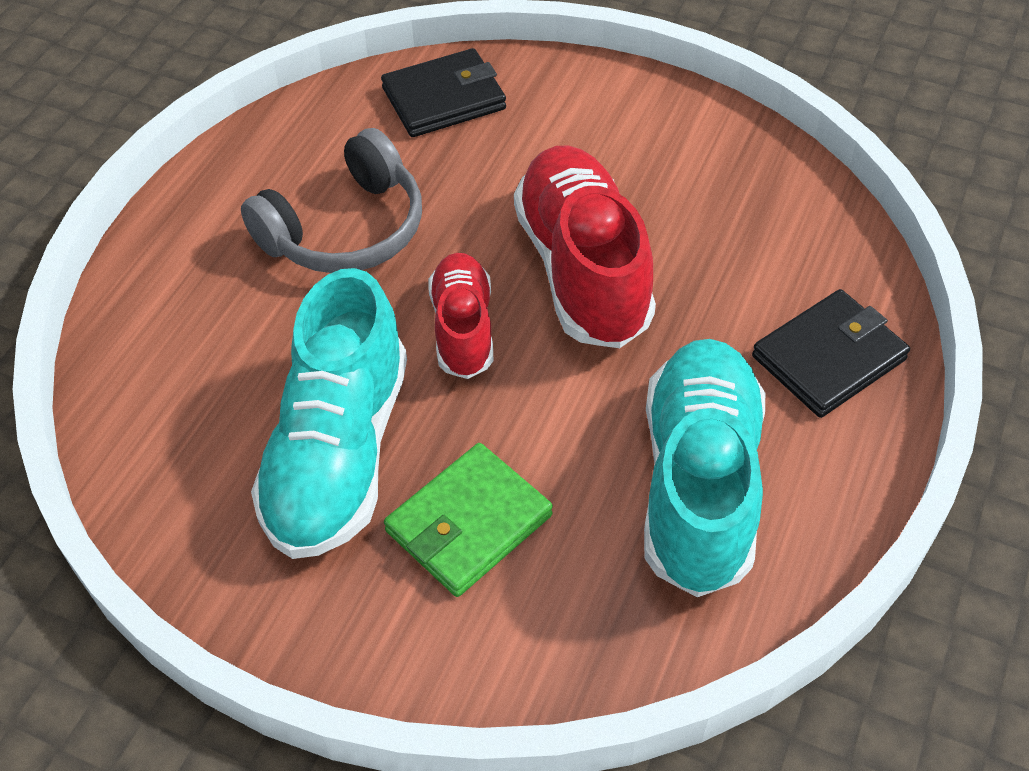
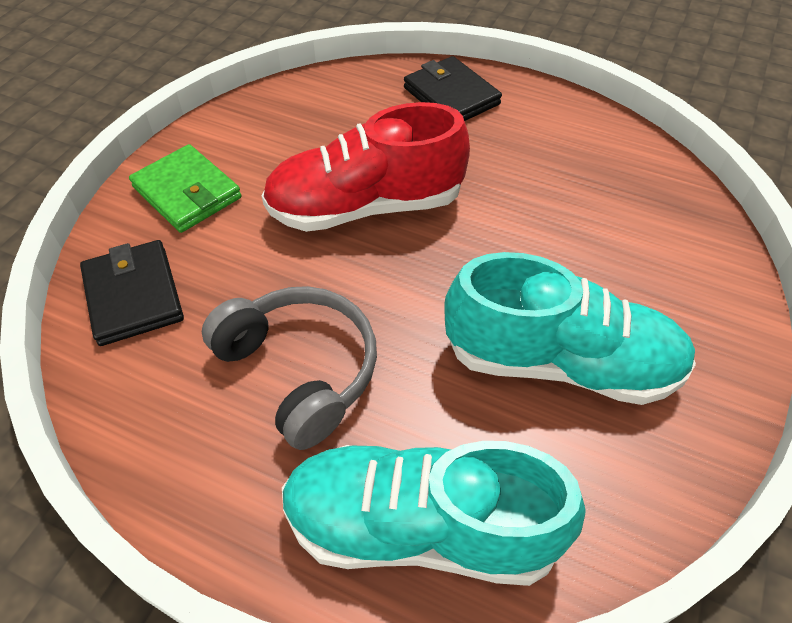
camera: 90 degrees left, 0 degrees up
(463, 328) = (425, 280): red shoe -> none
(469, 523) = (612, 276): green wallet -> green wallet (187, 192)
(699, 484) = (557, 159): turquoise shoe -> turquoise shoe (421, 527)

